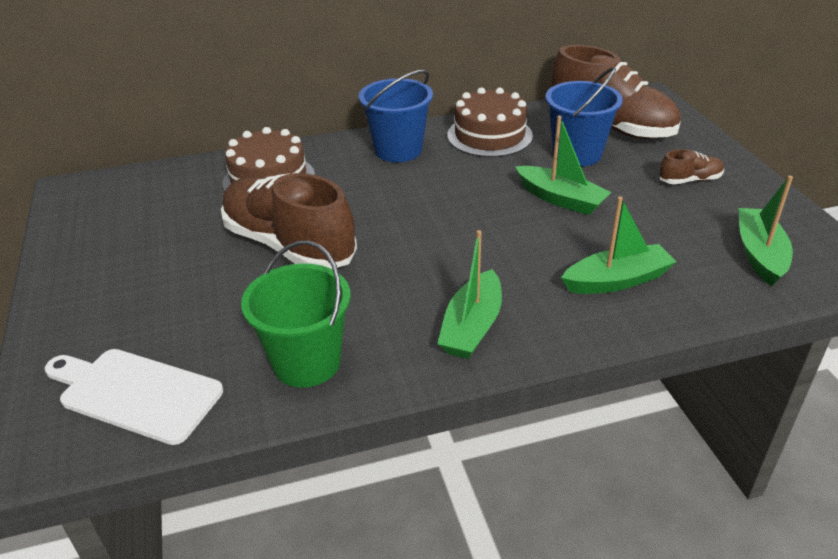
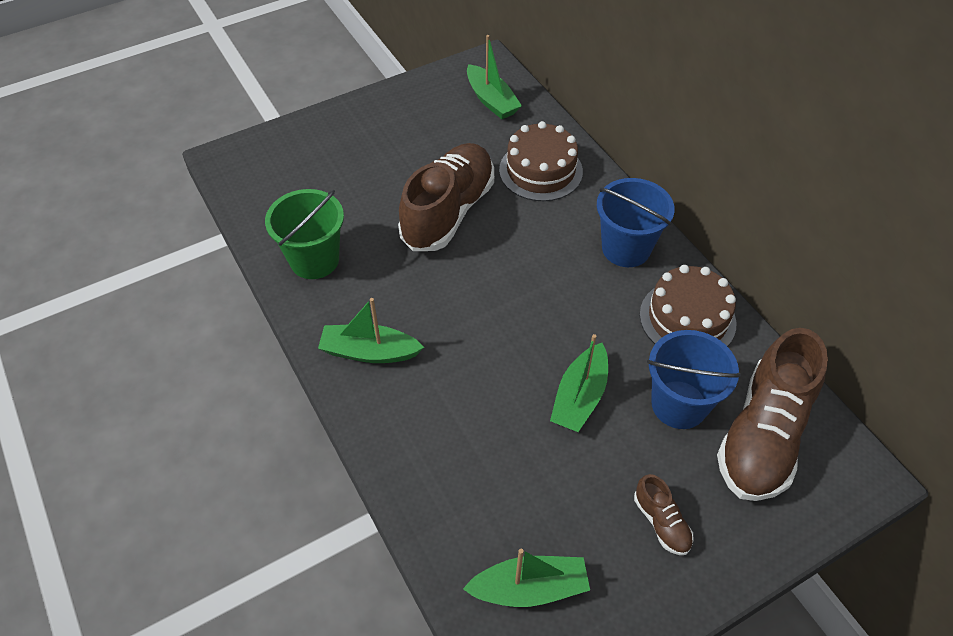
camera: 75 degrees right, 15 degrees up
(135, 393) = (274, 183): white cutting board -> none
(617, 280) = (454, 454): green boat -> green boat (491, 100)

